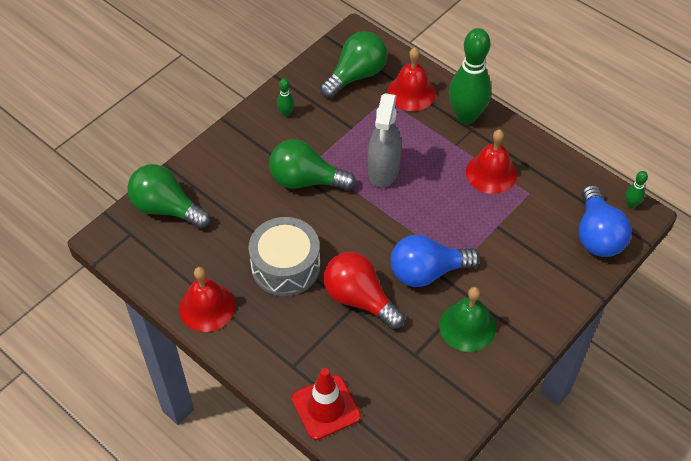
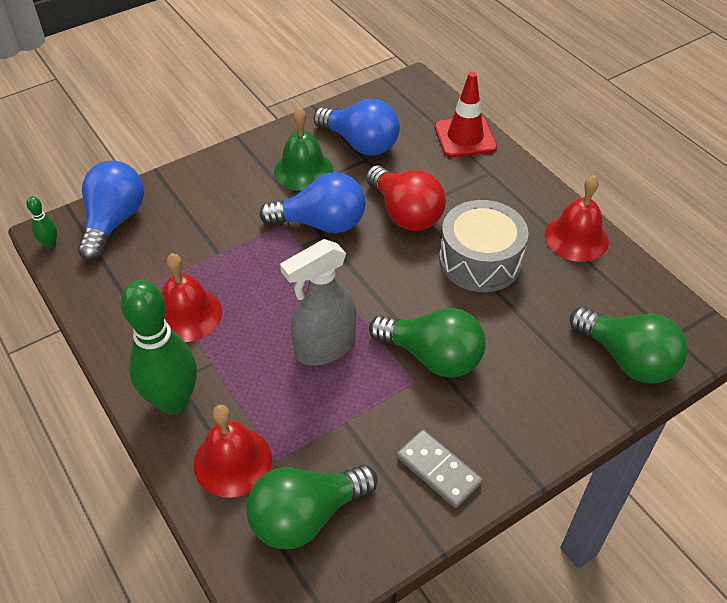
camera: 165 degrees left, 5 degrees down
(286, 113) = (438, 470): green bowling pin -> grey domino
(383, 171) = (324, 347): grey spray bottle -> grey spray bottle turned 150 degrees counterclockwise
(427, 373) = (360, 143): none -> blue light bulb

